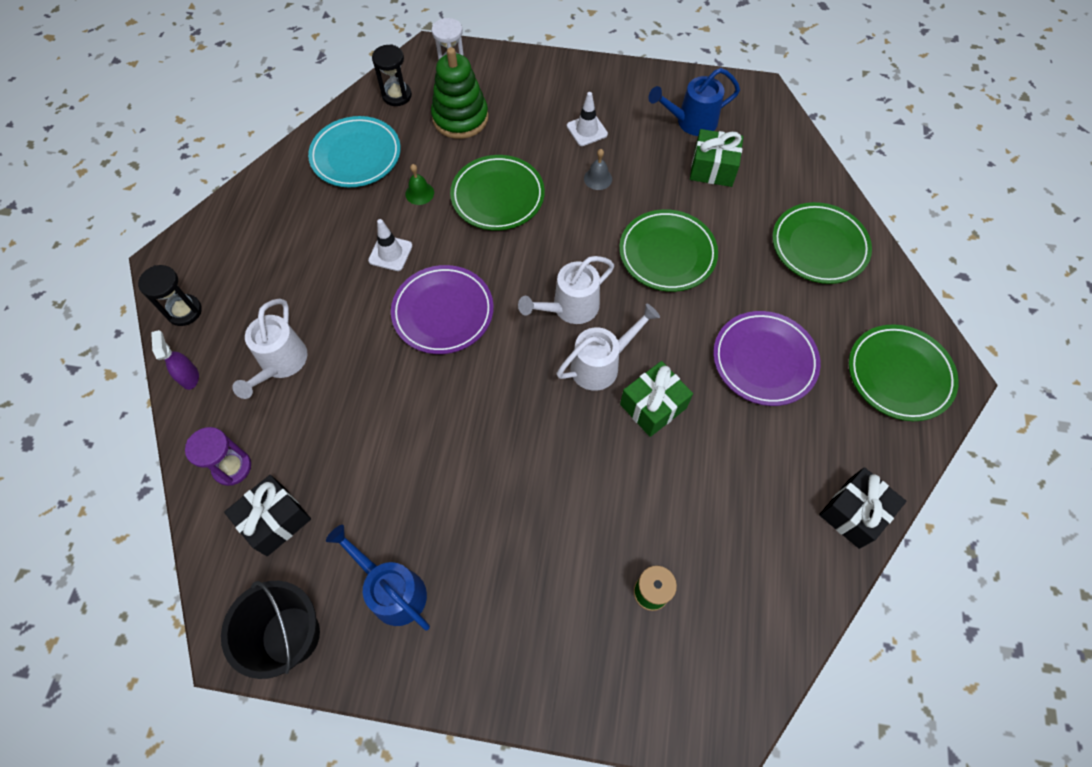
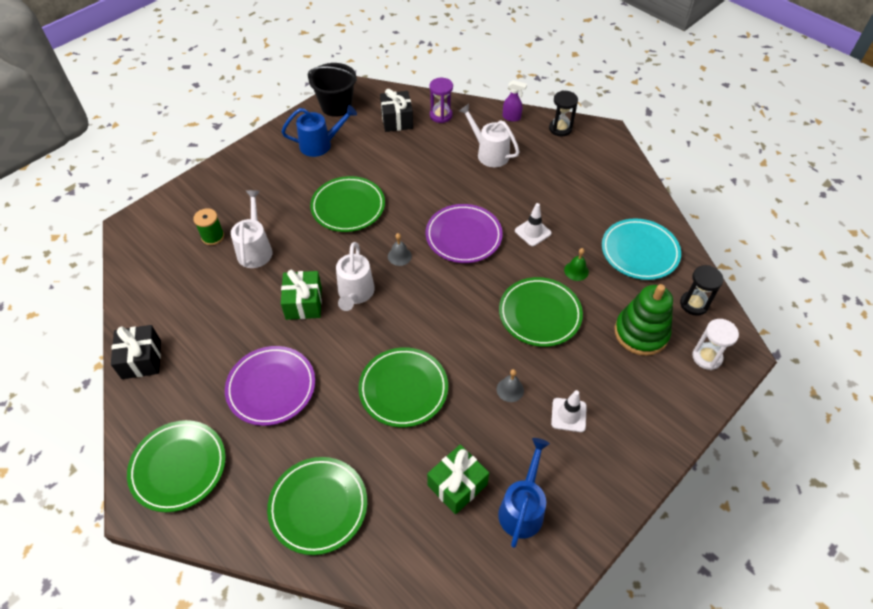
camera: 125 degrees right, 10 degrees down
(484, 463) = (348, 207): none -> green plate
(518, 356) = (399, 256): none -> grey bell
(569, 308) = (410, 302): white watering can -> white watering can (255, 249)

